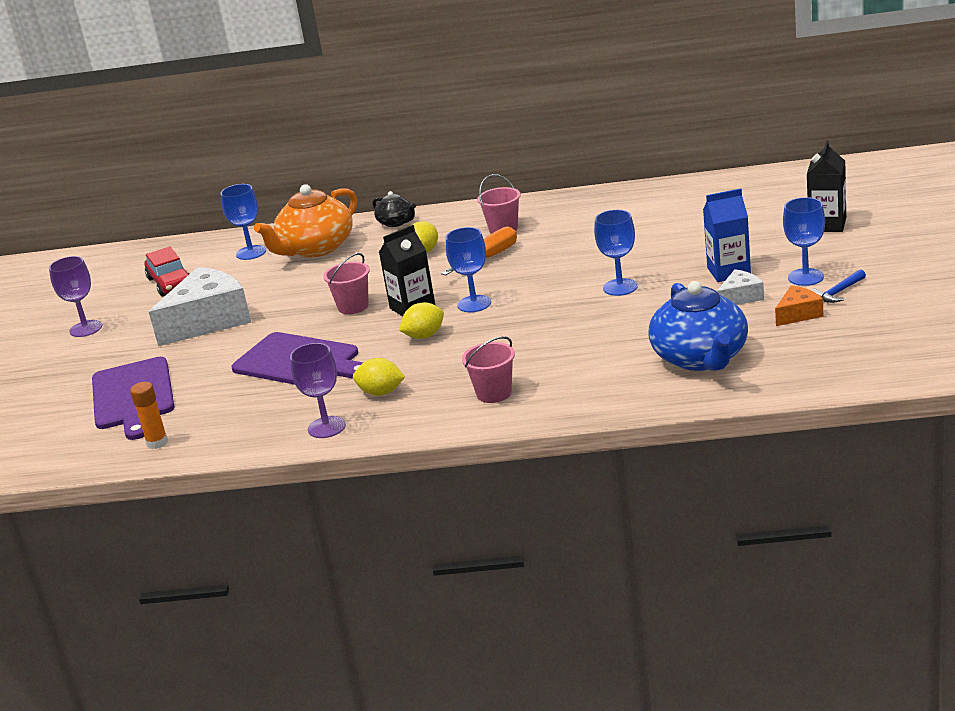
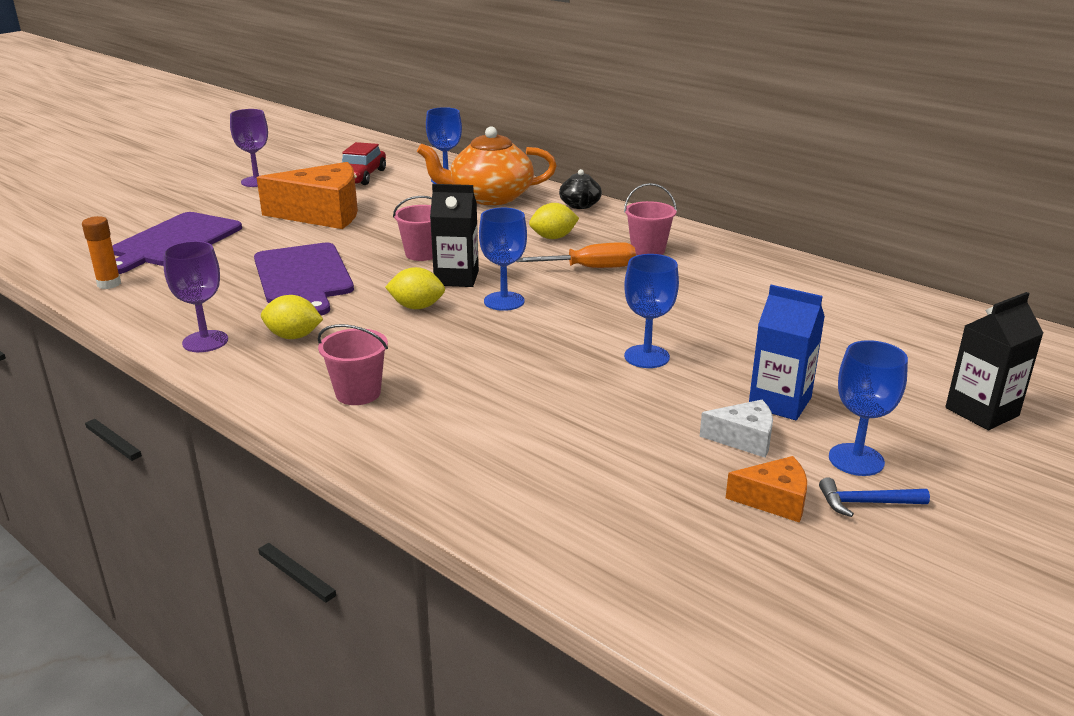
camera: 35 degrees right, 0 degrees up
(209, 321) = (323, 214): white cheese -> orange cheese
(381, 393) = (293, 336): yellow lemon -> yellow lemon turned 45 degrees counterclockwise
(701, 358) = (585, 483): blue teapot -> none

